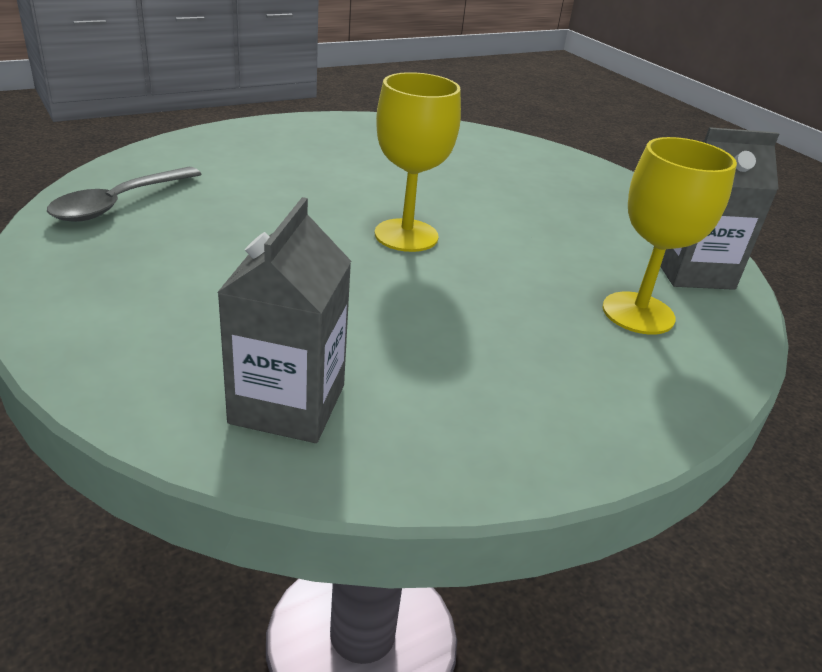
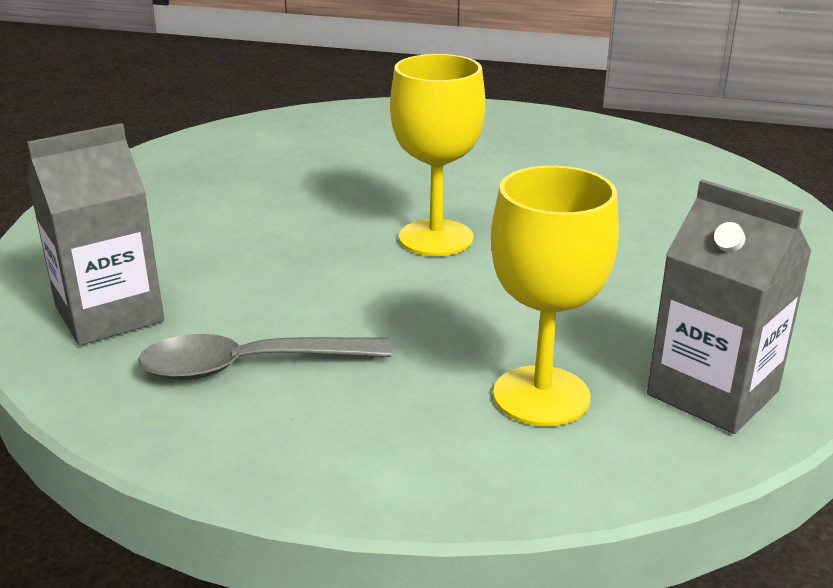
camera: 50 degrees right, 5 degrees down
(119, 203) = (253, 141): grey spoon -> grey spoon (248, 366)

